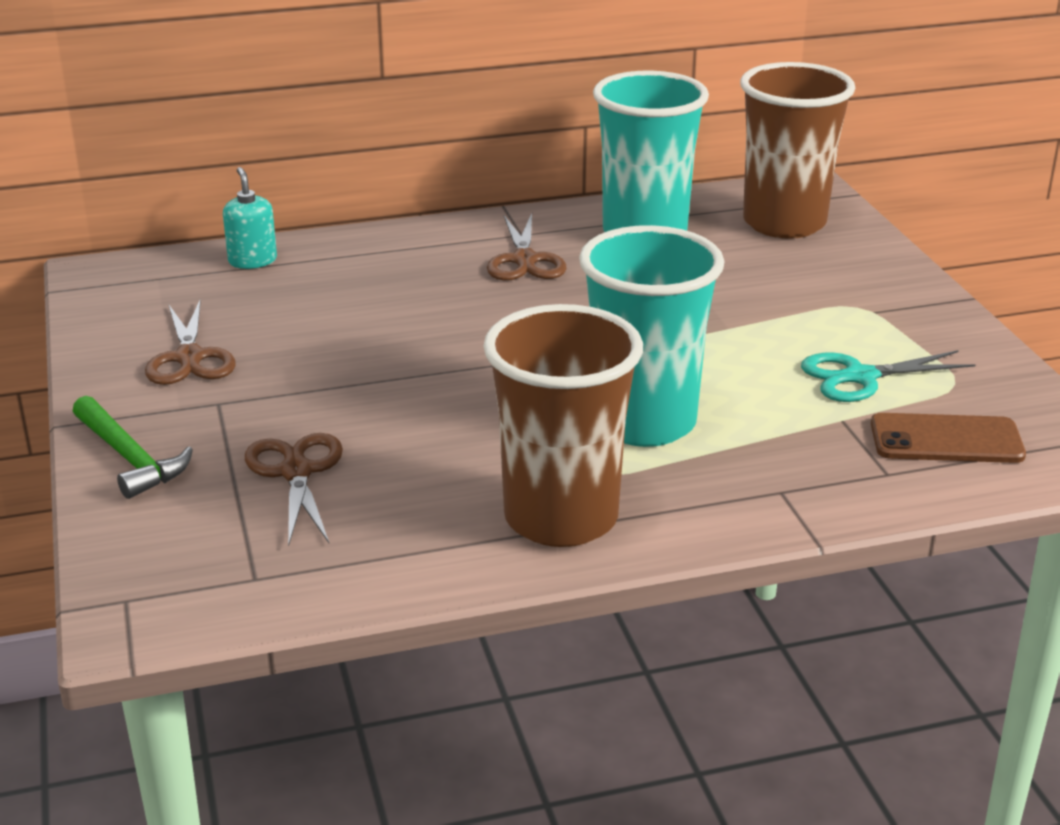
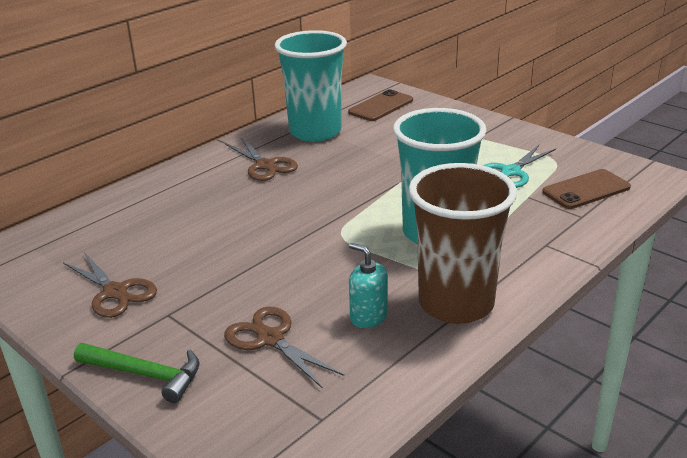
camera: 30 degrees left, 0 degrees up
(252, 261) = (91, 217): turquoise soap dispenser -> turquoise soap dispenser (368, 316)
(784, 223) = (381, 106): brown cup -> brown phone

